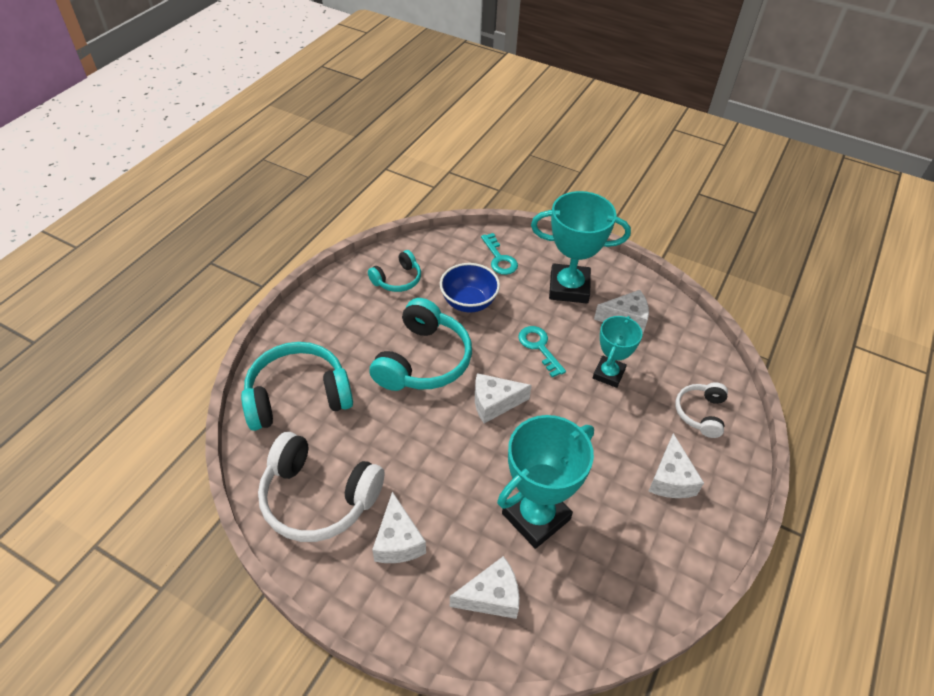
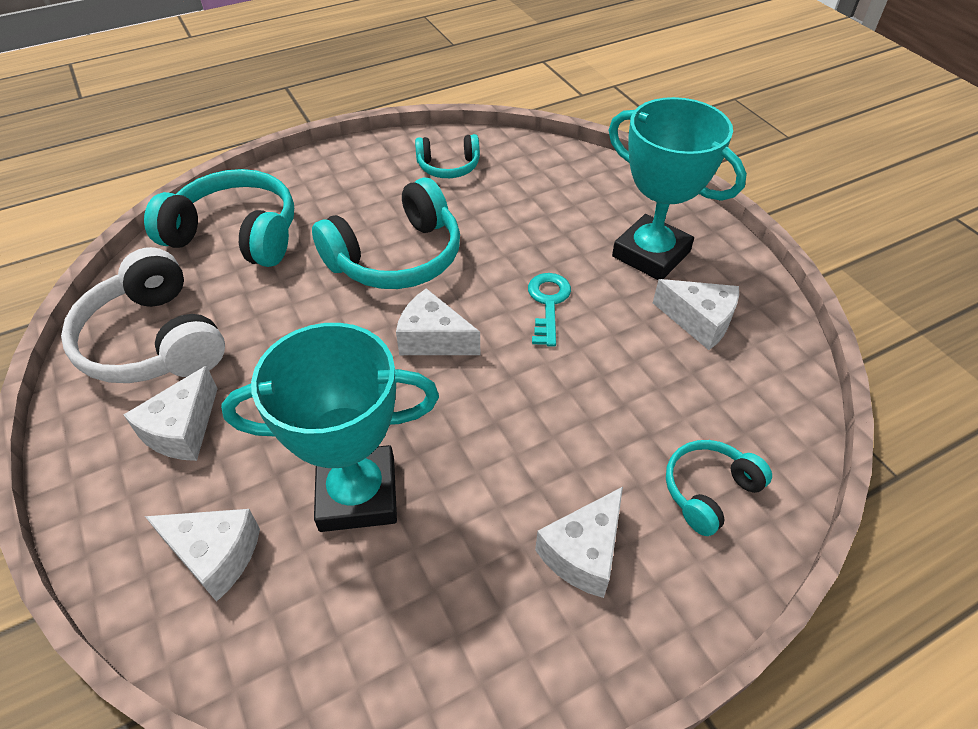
camera: 35 degrees right, 0 degrees up
(469, 302) = (507, 220): blue bowl -> none
(499, 258) = (589, 189): turquoise key -> none
(608, 374) = (613, 375): turquoise trophy -> none
(700, 413) = (709, 491): white headphones -> turquoise headphones

